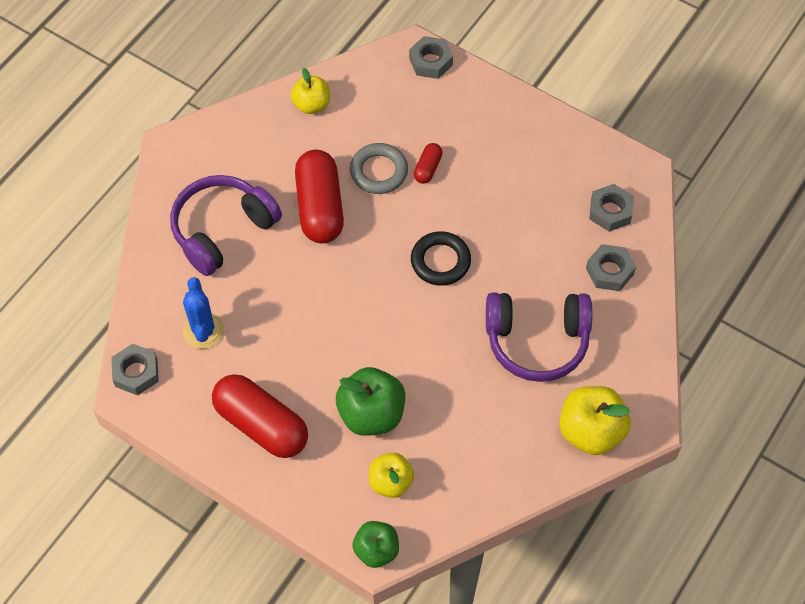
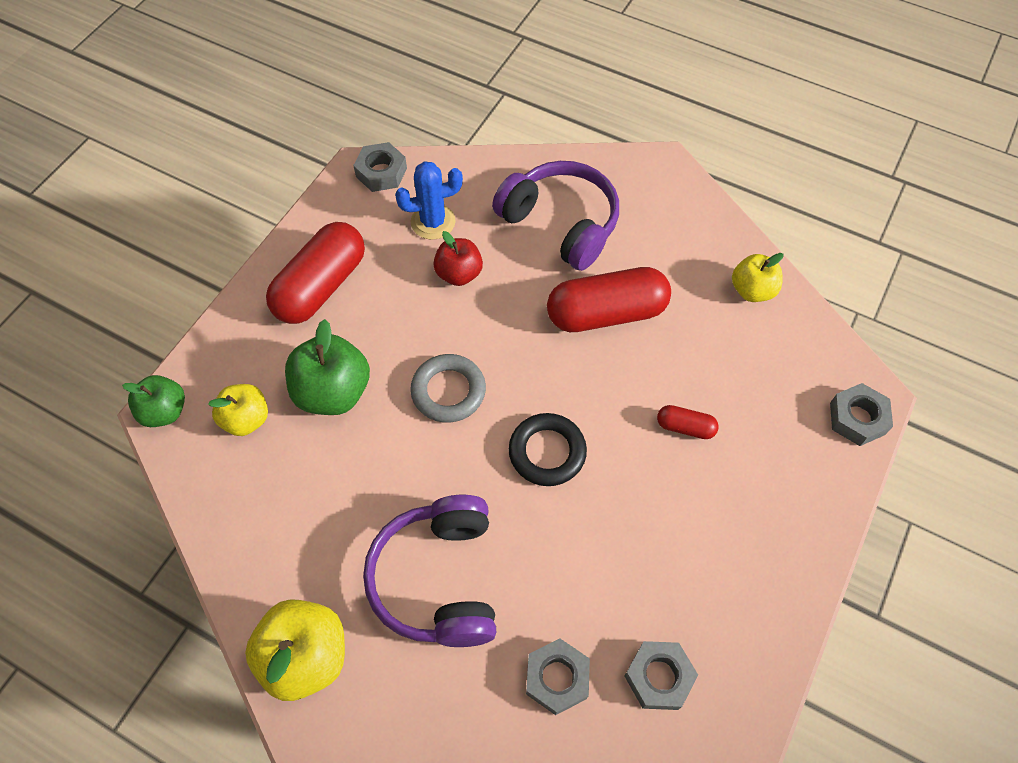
camera: 85 degrees right, 0 degrees up
(264, 313) = (459, 274): none -> red apple
(379, 171) = (669, 371): grey ring -> grey ring (448, 391)

